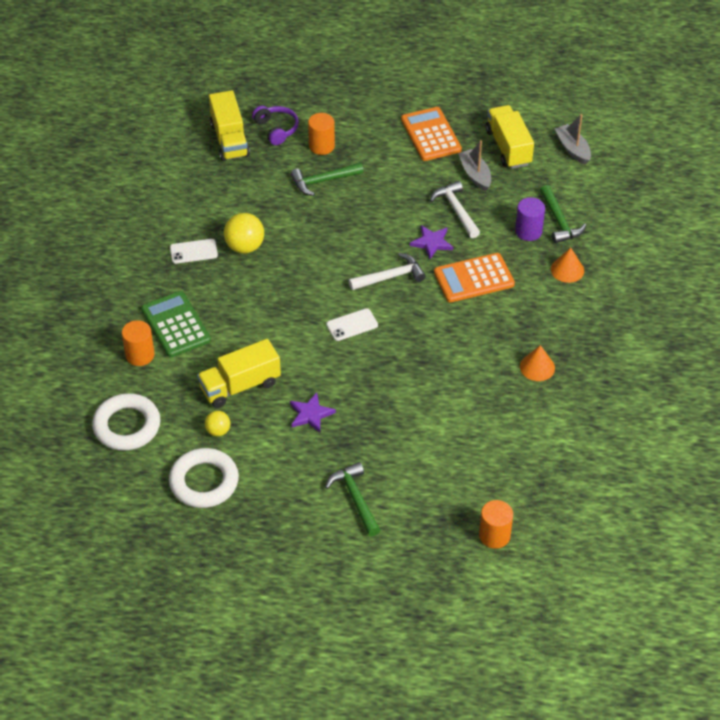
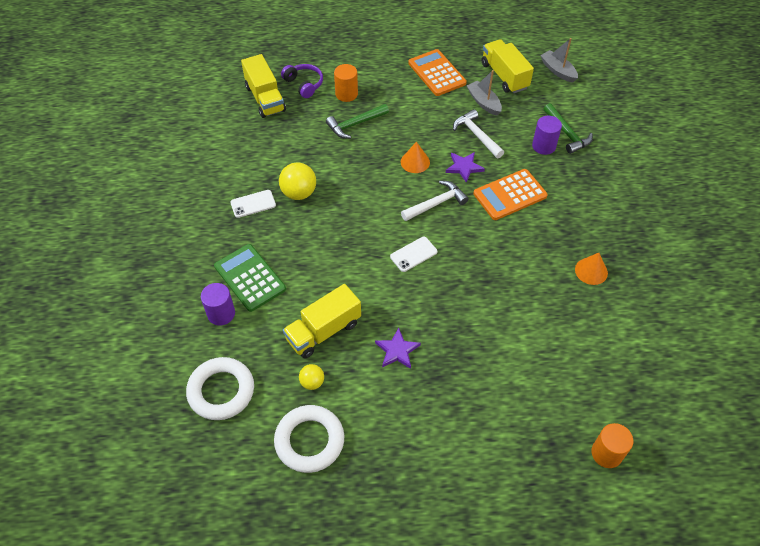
camera: 10 degrees left, 5 degrees up
(140, 355) = (221, 314): orange cylinder -> purple cylinder
(355, 498) = (462, 434): green hammer -> none
(567, 270) = (587, 176): orange cone -> orange cone (415, 162)

